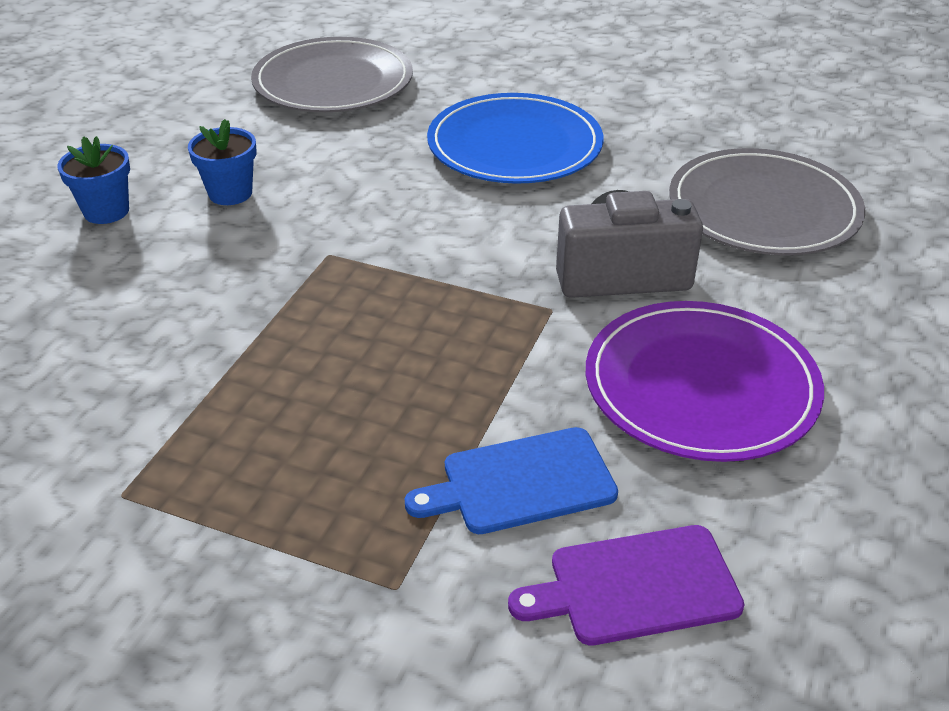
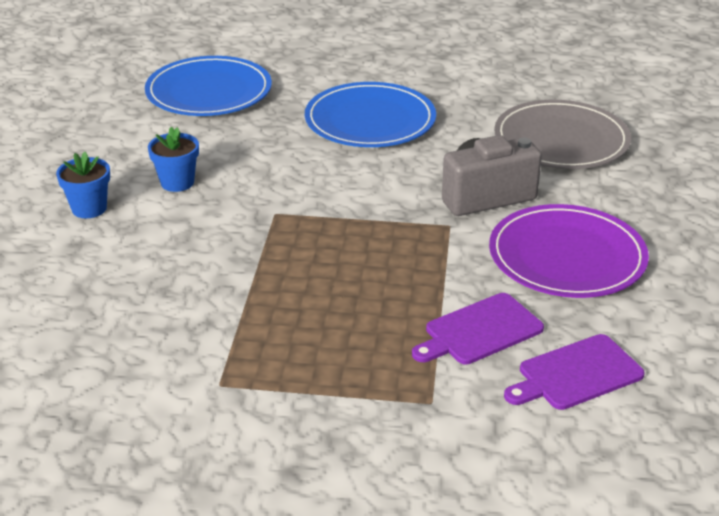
camera: 15 degrees left, 5 degrees down
(333, 82) = (209, 92): grey plate -> blue plate
(521, 482) = (480, 331): blue cutting board -> purple cutting board

